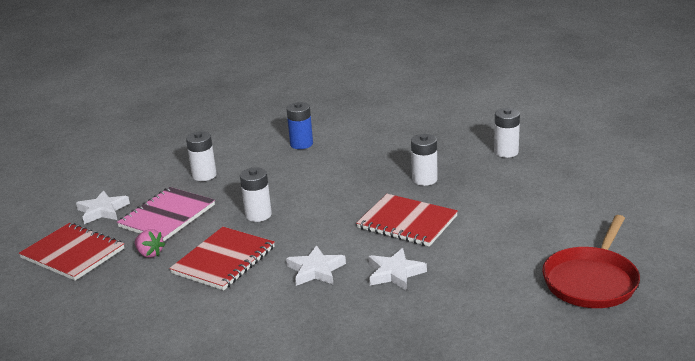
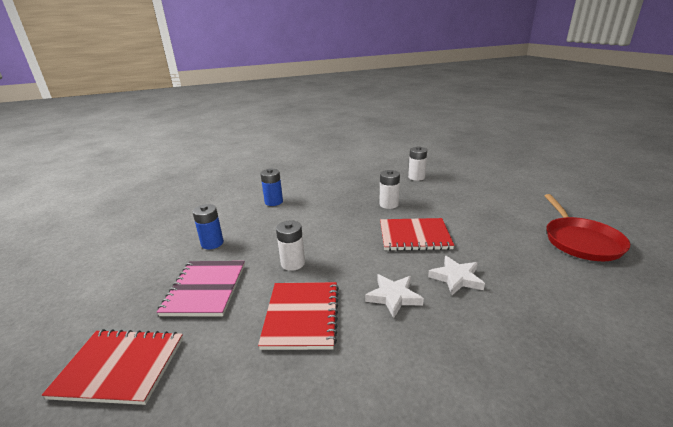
camera: 30 degrees left, 0 degrees up
(103, 211) = (128, 304): white star -> none
(150, 253) = (217, 335): pink strawberry -> none
(204, 175) = (212, 243): white battery -> blue battery

